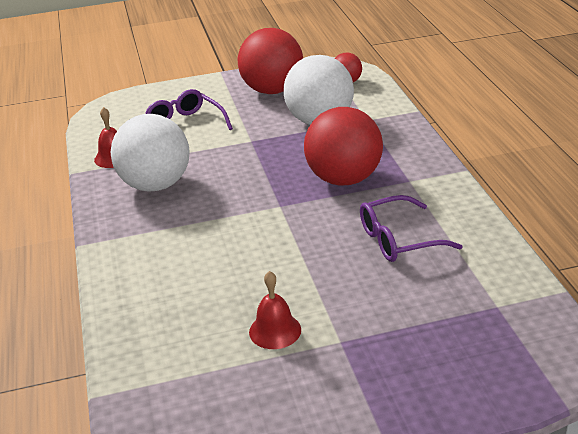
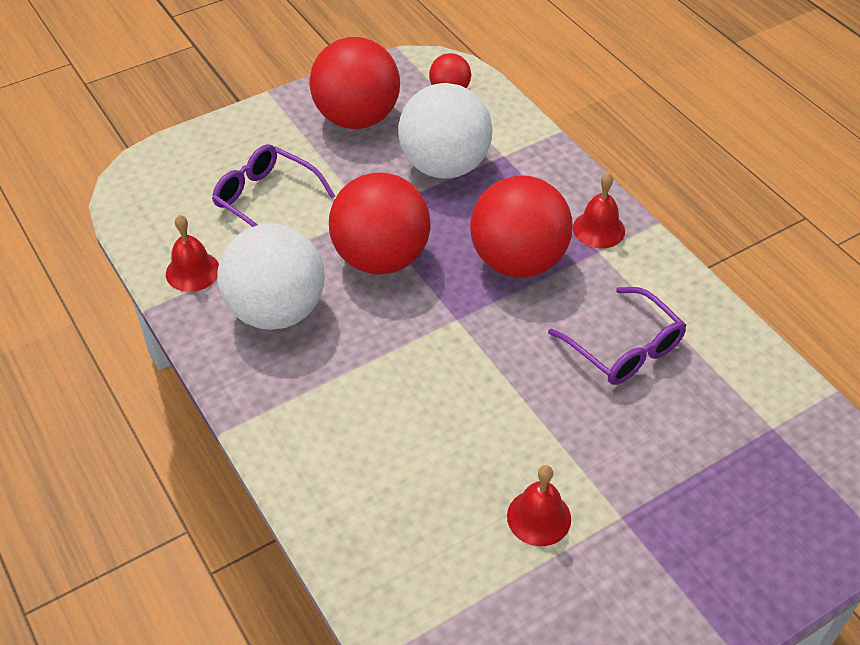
camera: 20 degrees left, 15 degrees up
(245, 165) = (381, 258): none -> red ball
(398, 239) = (624, 348): purple glasses -> purple glasses turned 90 degrees counterclockwise
(416, 168) = (599, 229): none -> red bell

